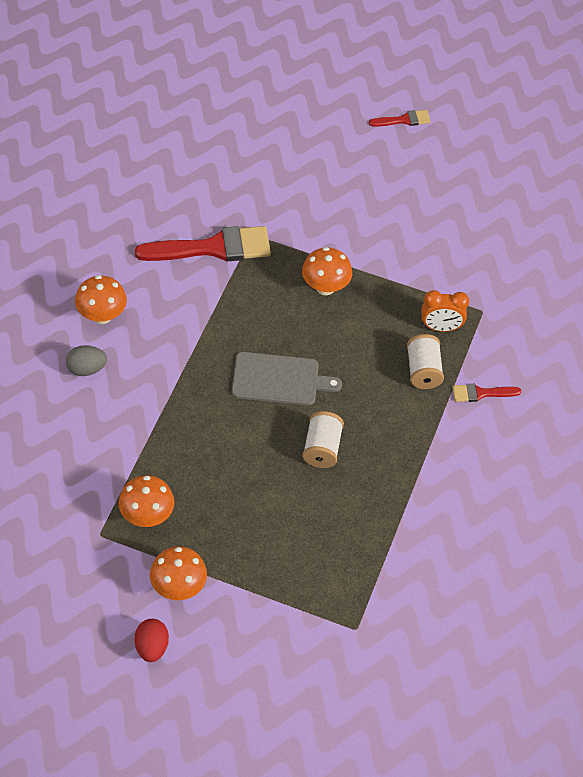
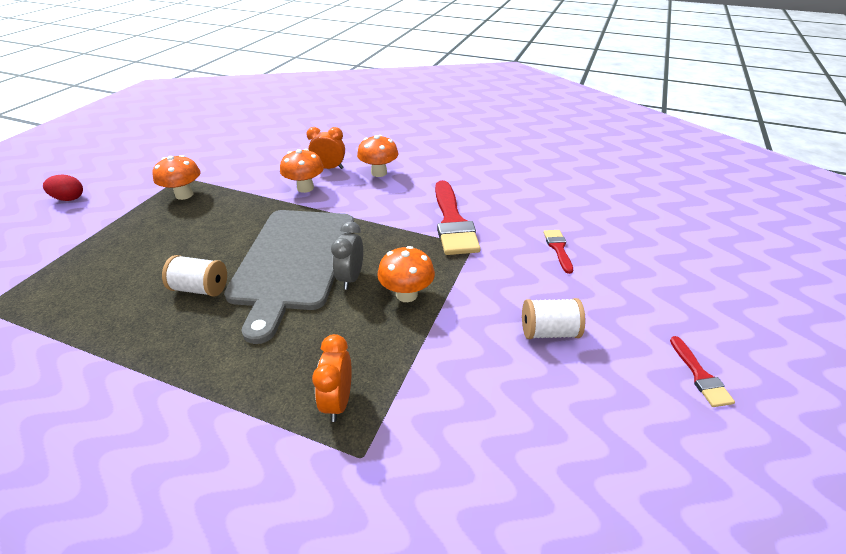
camera: 95 degrees right, 15 degrees down
(86, 369) = (329, 168): grey egg -> orange clock
(178, 587) = (110, 209): orange mushroom -> orange mushroom (305, 188)
(279, 379) = (293, 261): grey cutting board -> grey cutting board, size x1.76
(303, 330) = (351, 278): none -> grey clock
(423, 371) = (273, 378): white spool -> white spool (548, 332)
(481, 393) = (217, 445): red brush -> red brush (558, 248)

